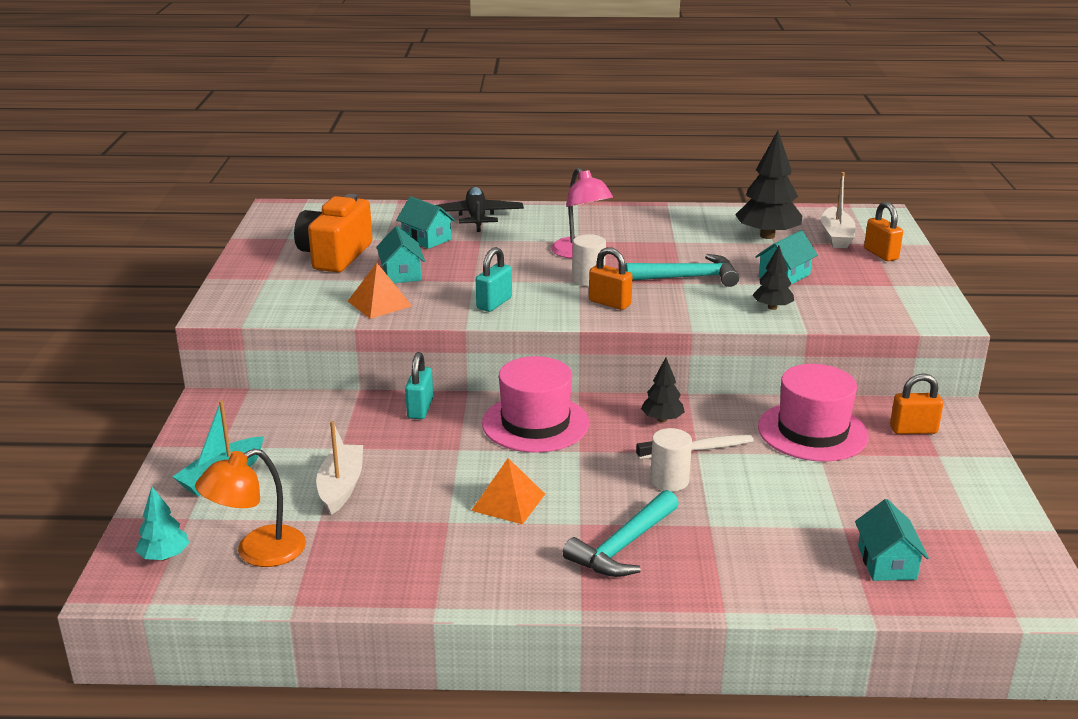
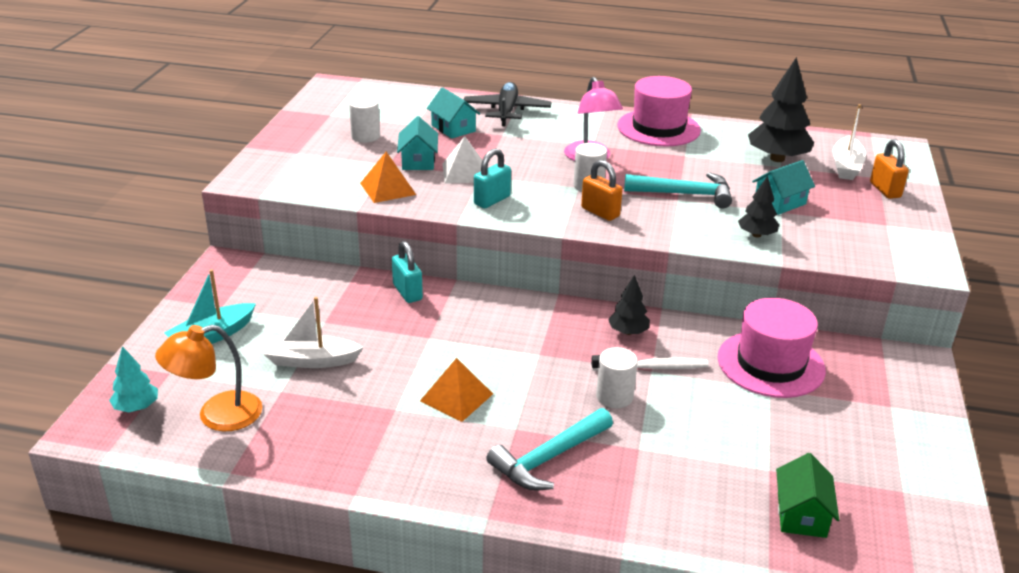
camera: 10 degrees right, 5 degrees up
(335, 255) = (365, 136): orange camera -> white cylinder
(341, 486) = (311, 360): white boat -> white boat turned 105 degrees counterclockwise
(420, 409) = (407, 292): turquoise padlock -> turquoise padlock turned 45 degrees counterclockwise
(455, 280) = (464, 172): none -> white pyramid
(535, 423) = (507, 320): pink hat -> pink hat (658, 128)
(887, 562) = (801, 514): turquoise house -> green house
(913, 430) = (873, 375): orange padlock -> none

